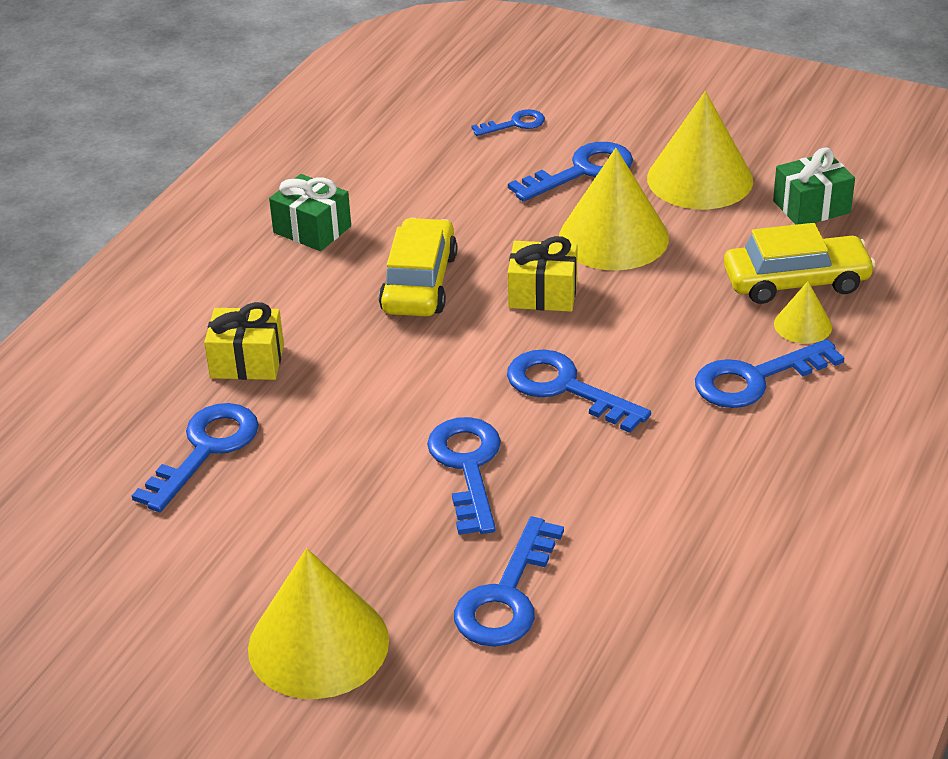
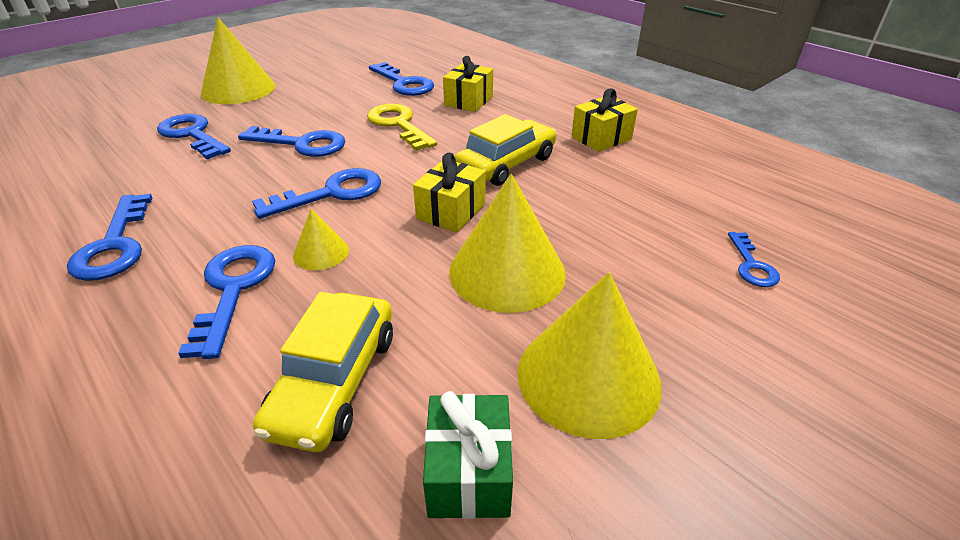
camera: 110 degrees right, 0 degrees up
(312, 229) = (601, 138): green gift -> yellow gift
(361, 401) = (398, 125): none -> yellow key
(419, 283) = (506, 164): yellow car -> yellow car turned 75 degrees counterclockwise
(582, 171) = (639, 285): blue key -> blue key (115, 245)
(803, 325) = (264, 354): yellow cone -> yellow cone (321, 252)

